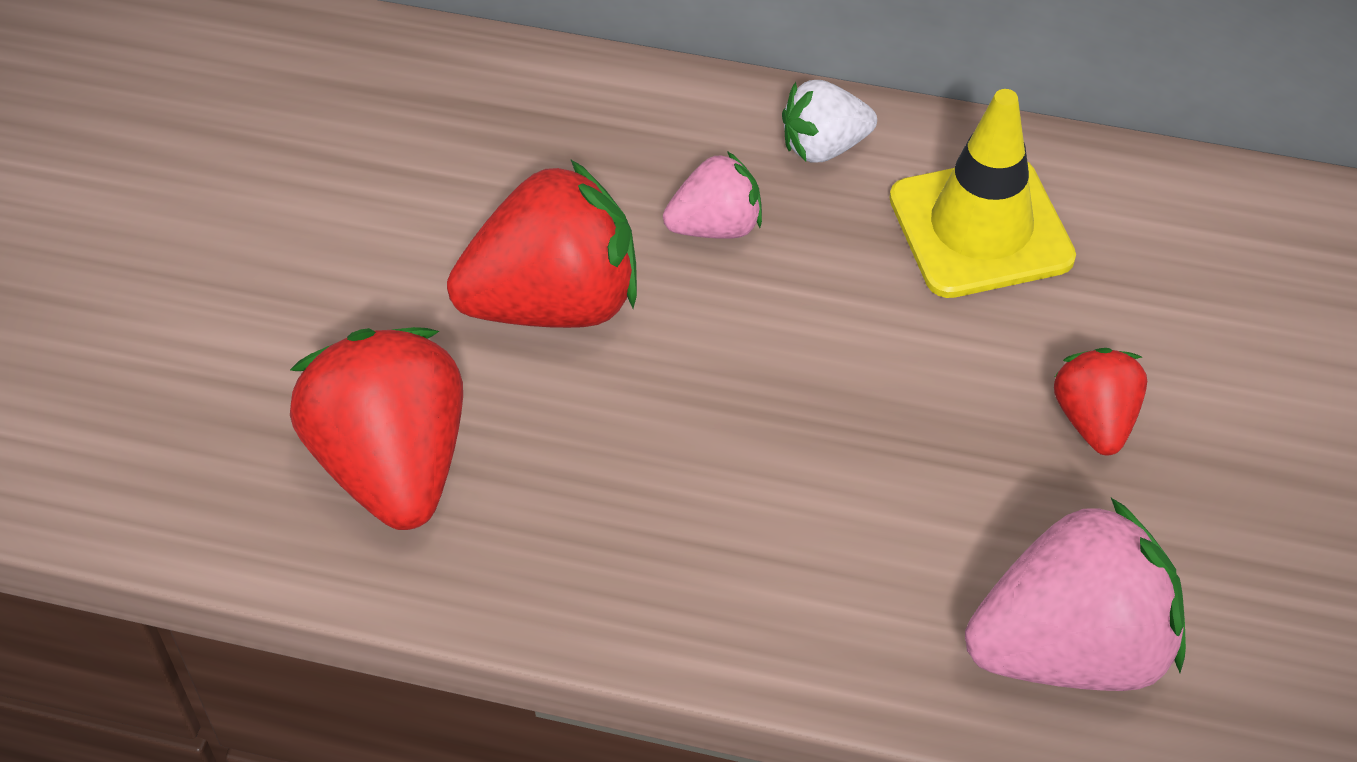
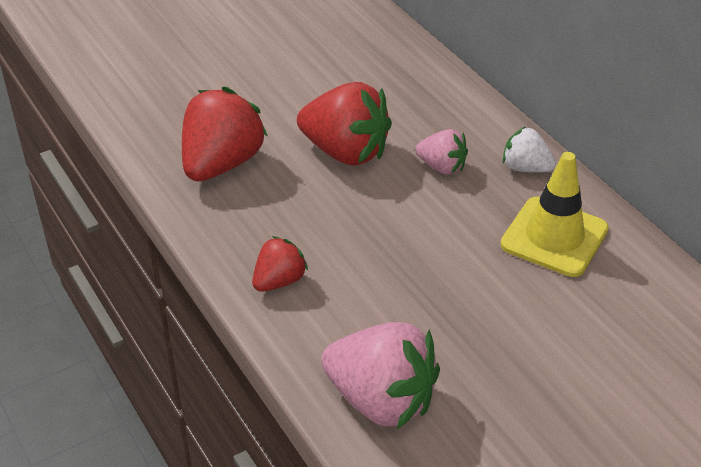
camera: 45 degrees right, 10 degrees down
(1094, 420) = (506, 334): red strawberry -> red strawberry (279, 281)

